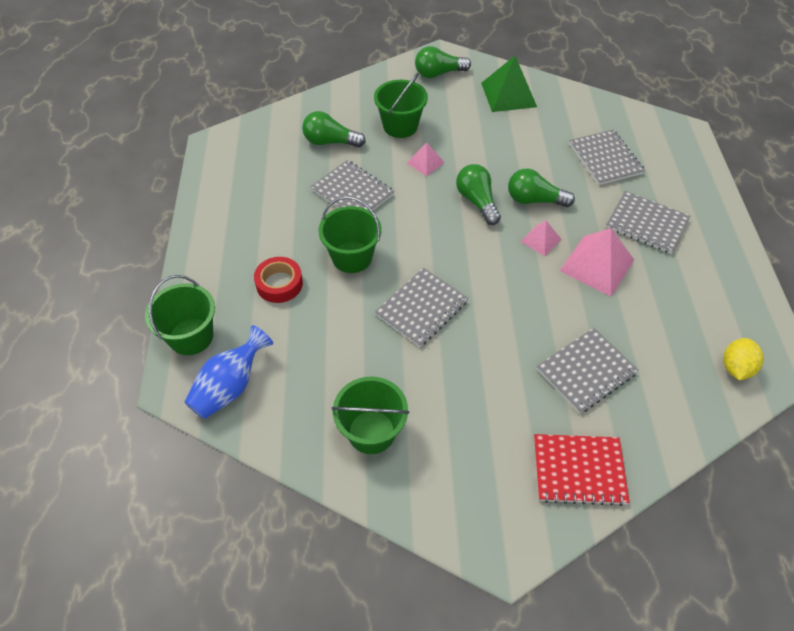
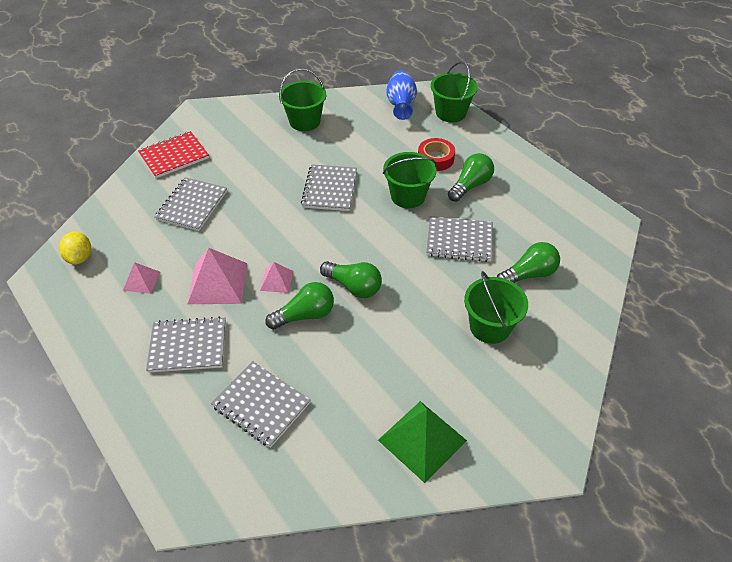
camera: 145 degrees right, 5 degrees down
(425, 162) = (429, 300): pink pyramid -> pink pyramid (141, 281)
(438, 73) = (524, 425): green light bulb -> green light bulb (470, 185)

